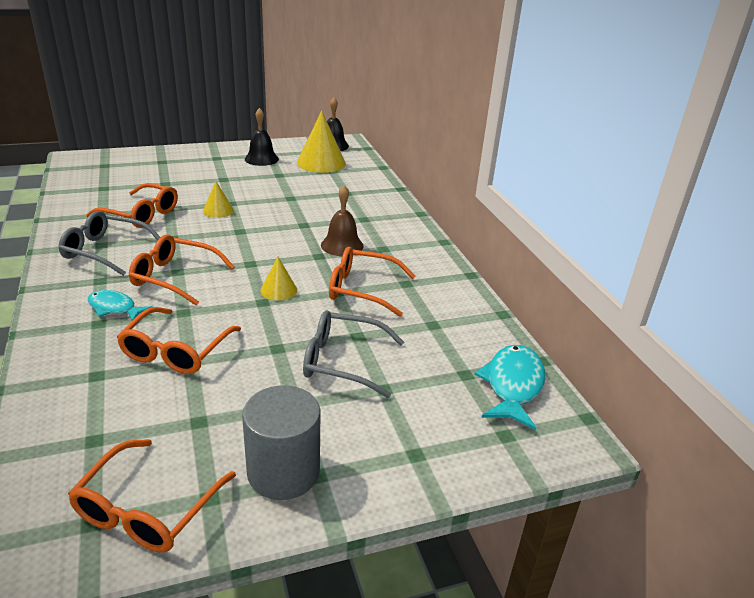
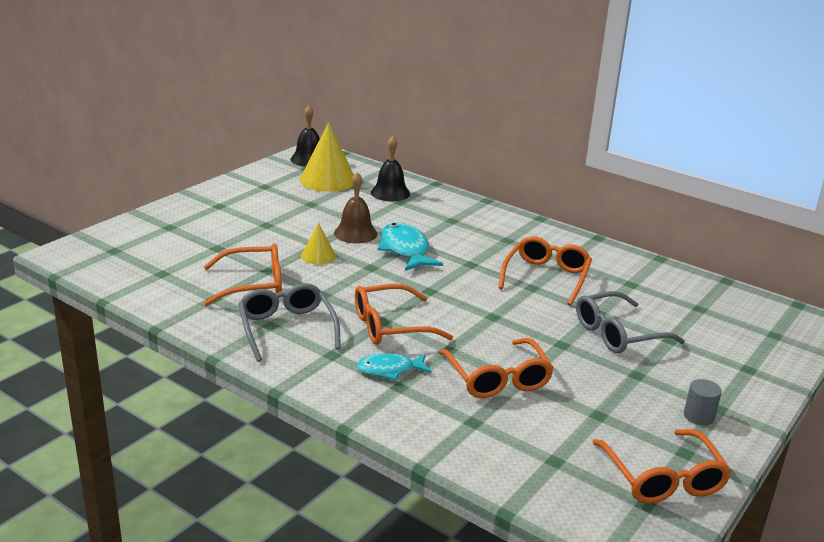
camera: 35 degrees left, 5 degrees down
(106, 251) = (287, 329): grey glasses -> grey glasses turned 90 degrees clockwise
(261, 159) = (266, 193): black bell -> black bell (390, 193)
(278, 290) = (488, 302): yellow cone -> none
(283, 472) = (699, 416): grey cylinder -> grey cylinder, size x0.49
(342, 245) = (473, 249): brown bell -> brown bell (355, 233)
(363, 289) = (546, 277): orange glasses -> orange glasses turned 135 degrees clockwise
(513, 386) = (735, 303): turquoise fish -> turquoise fish (405, 250)

